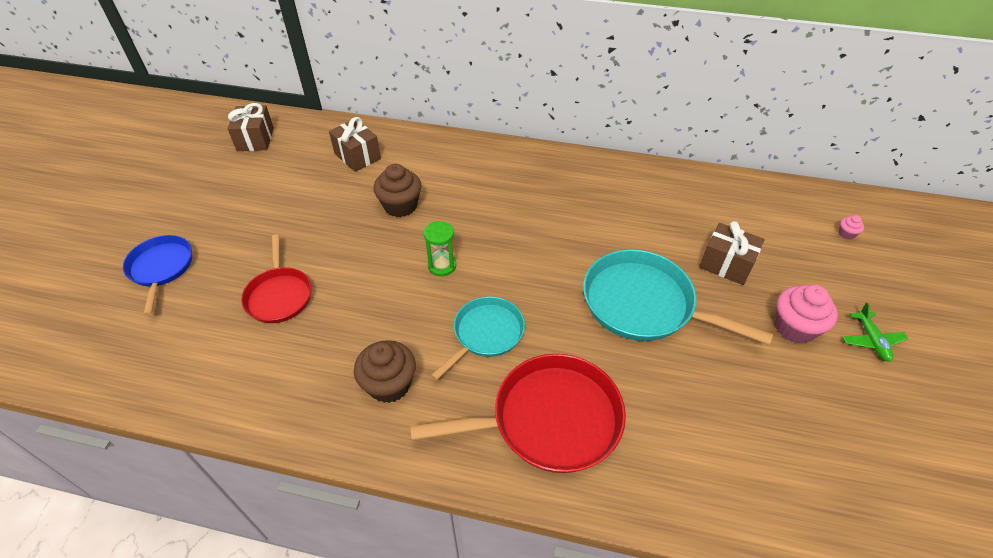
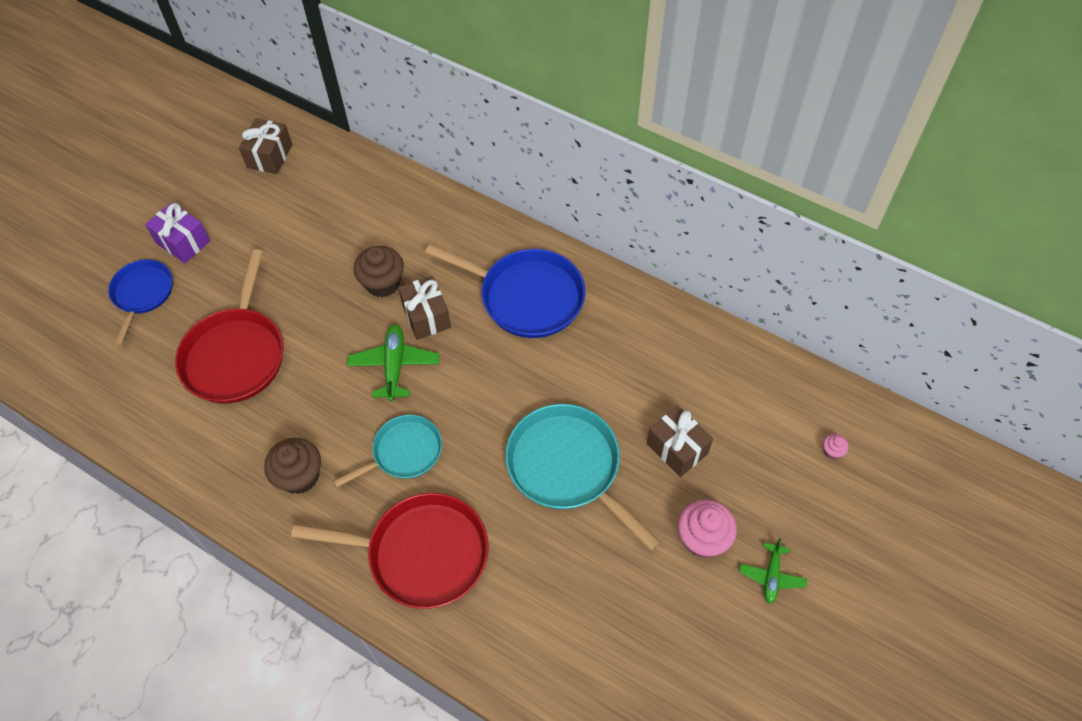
camera: 20 degrees right, 10 degrees up
(192, 217) = (183, 242): none -> purple gift
(279, 295) = (236, 355): red pan -> red pan, size x1.62
(357, 156) = (363, 206): brown gift -> brown gift (426, 316)
(442, 265) = (394, 366): green hourglass -> green plane
(533, 187) = (527, 297): none -> blue pan

